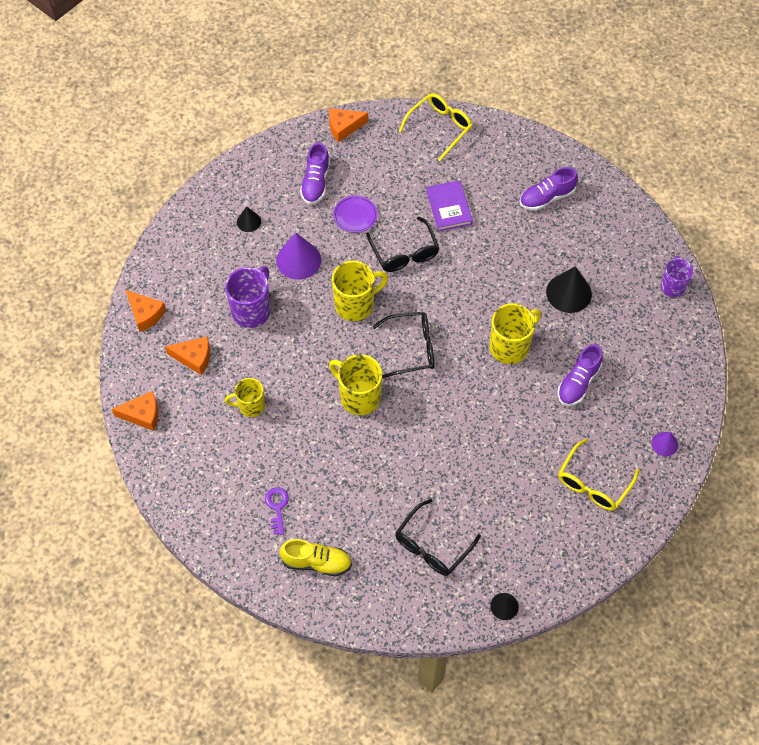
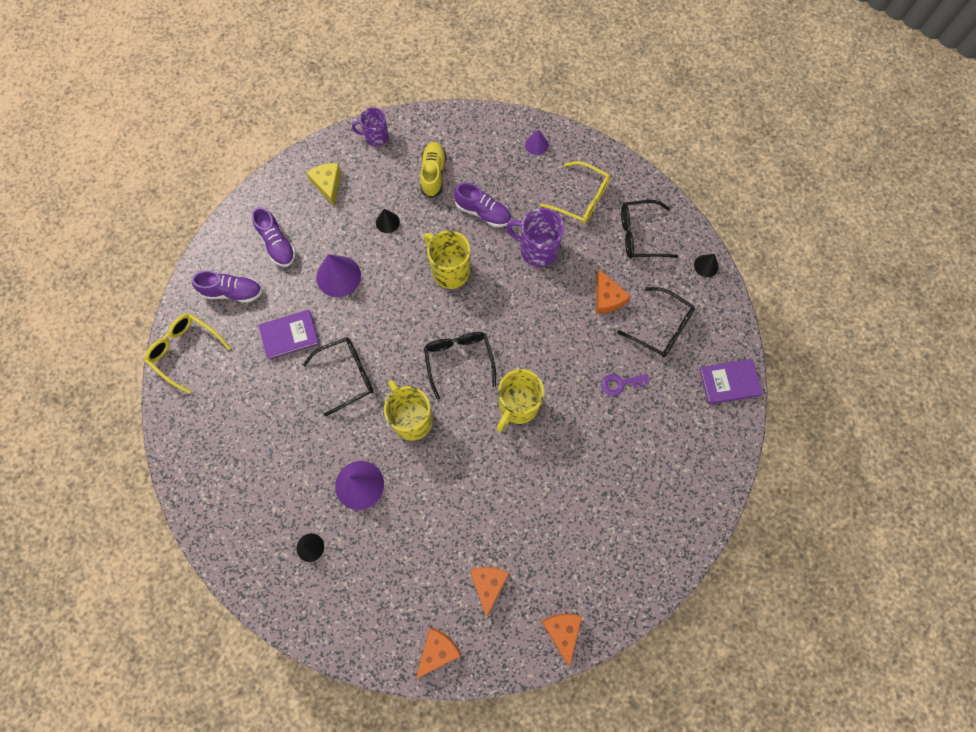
camera: 95 degrees left, 10 degrees up
(250, 406) = (539, 514): yellow mug -> none
(252, 310) = (425, 528): purple mug -> purple mug (537, 250)
(277, 507) = (646, 473): purple key -> purple key (620, 383)
(315, 182) = (257, 477): purple shoe -> purple shoe (232, 292)
(316, 562) = (695, 429): yellow shoe -> yellow shoe (433, 174)
(344, 127) = (181, 454): orange cheese -> orange cheese (607, 298)
(355, 216) = (301, 430): purple plate -> none
(364, 606) = (729, 382): none -> purple book
(509, 248) = (338, 276): none -> purple cone
(545, 539) = (639, 235): none -> black glasses
(569, 293) = (387, 222): black cone -> black cone, size x0.55
(614, 241) = (328, 184): none -> yellow cheese

